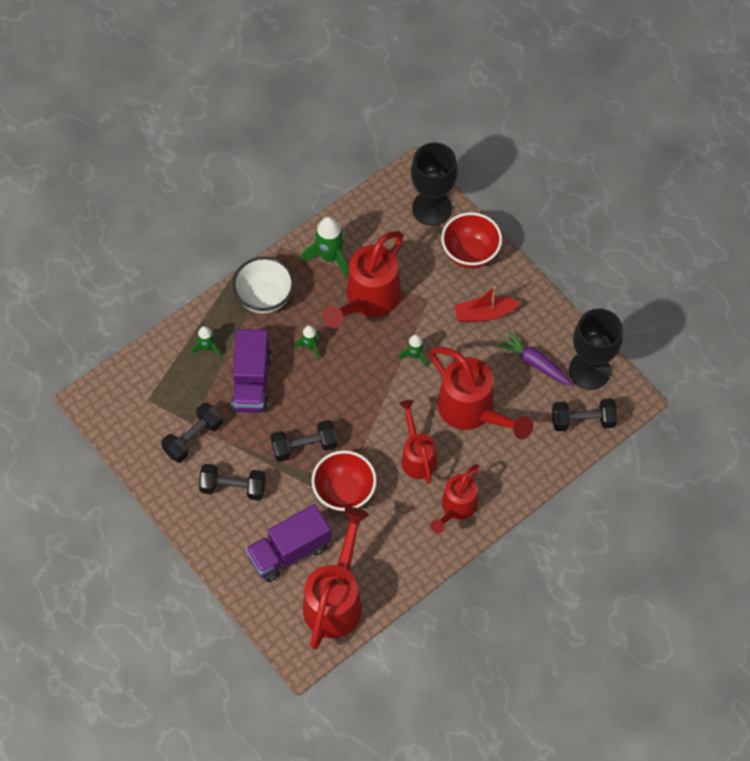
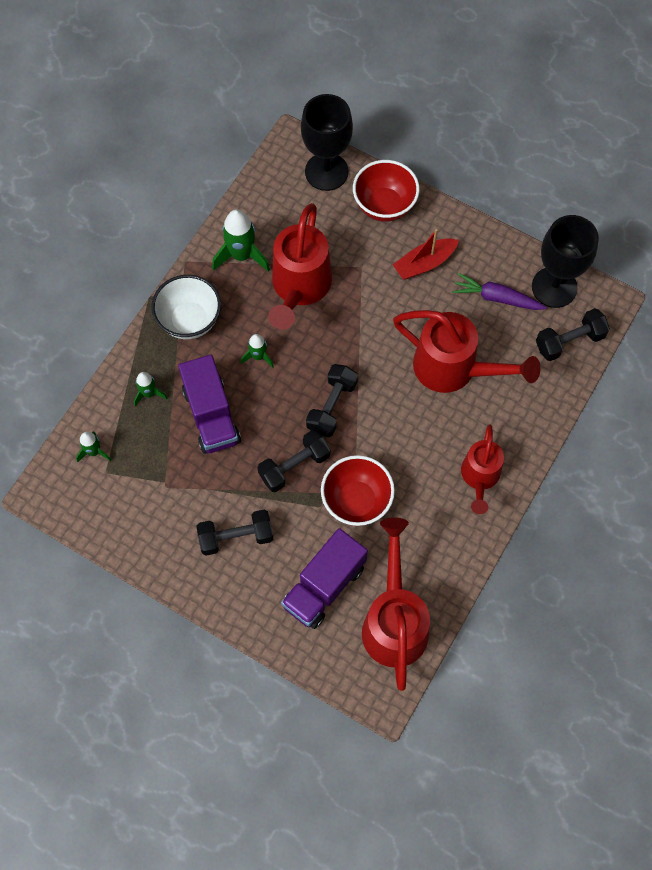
camera: 20 degrees left, 5 degrees up
(193, 438) = (172, 498): black dumbbell -> black dumbbell (332, 406)
(415, 355) = (371, 330): green rocket -> green rocket (94, 452)
(417, 456) = (417, 436): red watering can -> none

